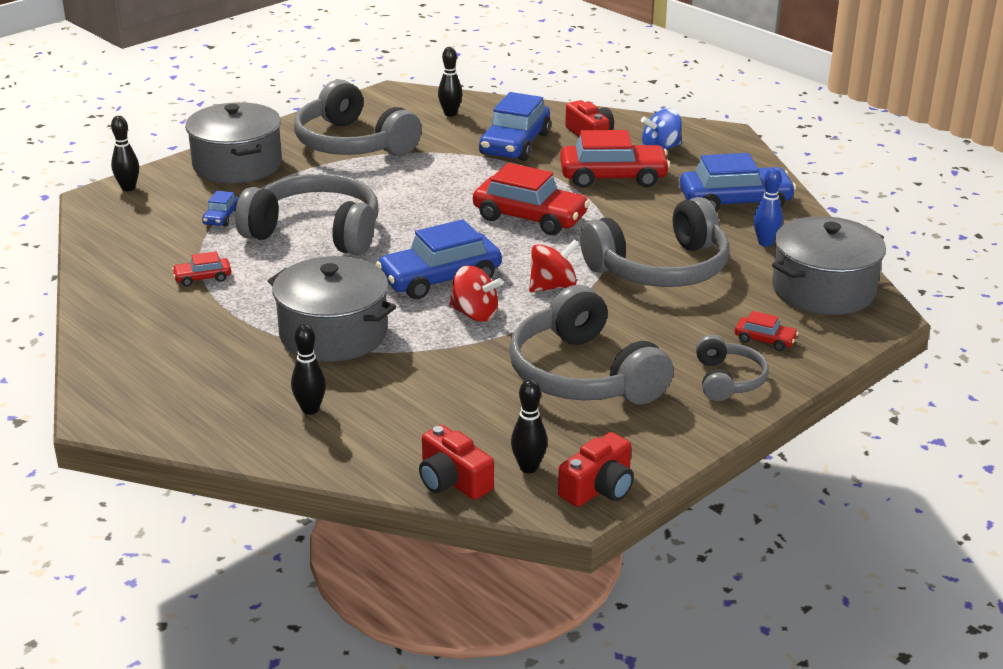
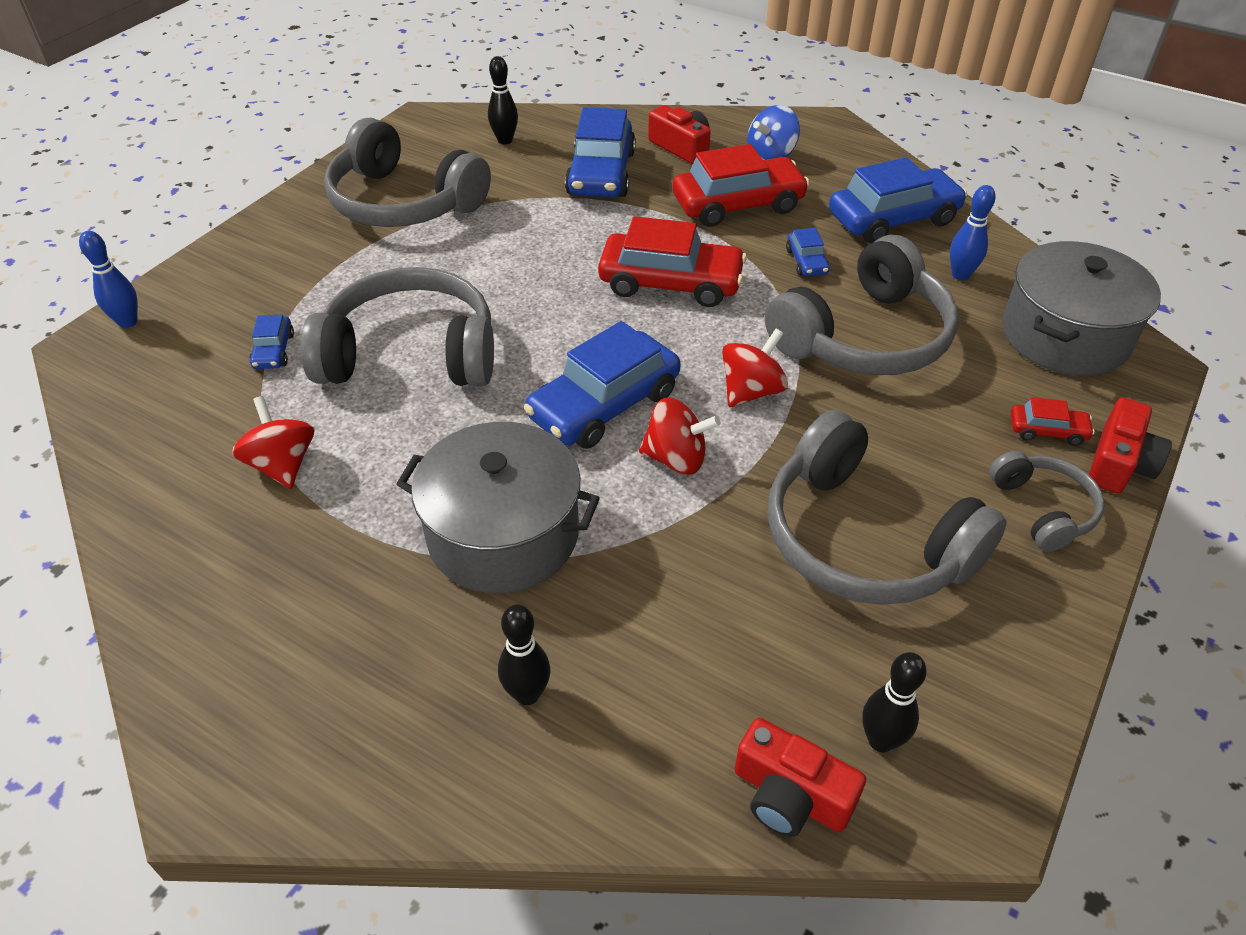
camera: 15 degrees left, 15 degrees up
(128, 188) = (128, 322): black bowling pin -> blue bowling pin
(202, 278) = (282, 465): red car -> red spinning top
(237, 165) = (266, 259): grey pot -> none
(599, 488) = (993, 758): red camera -> red camera (1119, 463)
(645, 219) = (806, 262): none -> blue car

